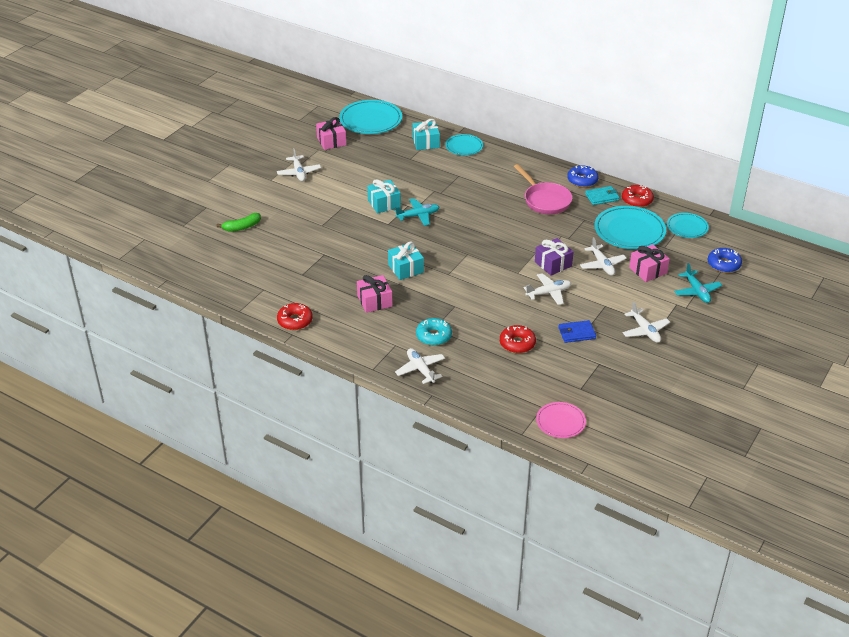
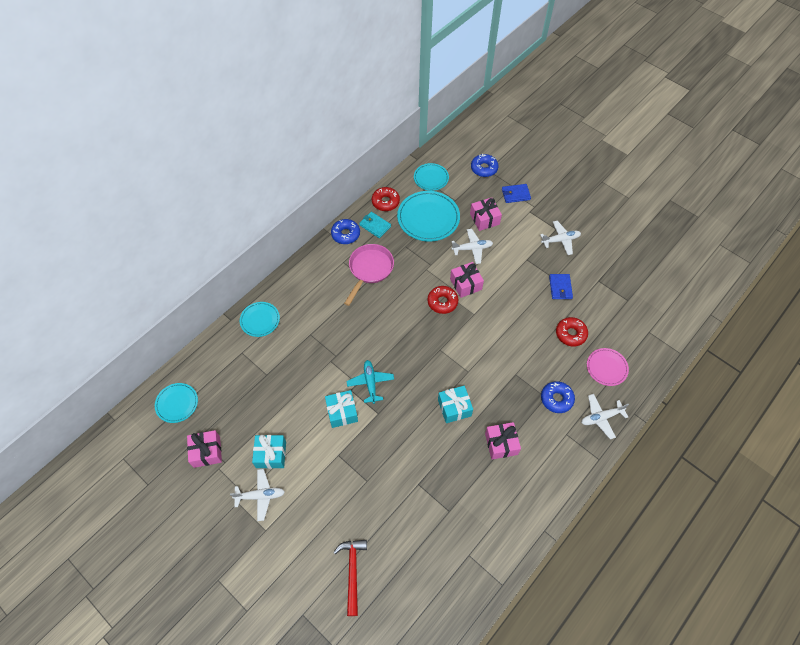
camera: 80 degrees left, 20 degrees up
(242, 227) = (352, 572): green banana -> red hammer
(295, 321) = (524, 526): red donut -> red donut (442, 302)
(370, 120) = (177, 403): turquoise plate -> turquoise plate, size x0.58
(426, 142) = (240, 354): turquoise gift -> turquoise gift (271, 454)
(433, 336) = (556, 399): turquoise donut -> blue donut
(545, 200) = (369, 270): pink pan -> pink pan turned 45 degrees counterclockwise
(548, 293) = (505, 296): white plane -> none
(553, 264) = (465, 284): purple gift -> pink gift
(560, 422) = (666, 322): pink plate -> pink plate (606, 368)
(602, 197) = (375, 226): turquoise wallet -> turquoise wallet turned 45 degrees counterclockwise
(697, 291) = (515, 194): turquoise plane -> blue wallet

